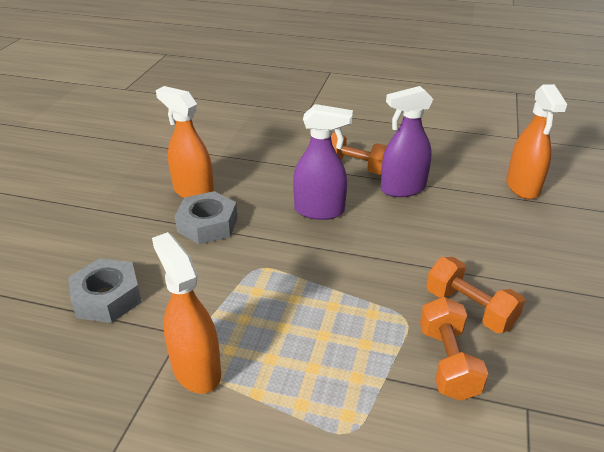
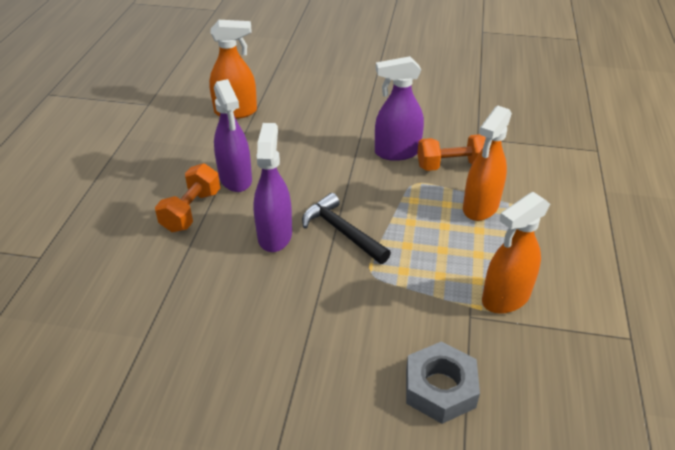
camera: 95 degrees left, 5 degrees up
(193, 191) = (235, 350): orange spray bottle -> orange spray bottle (480, 207)
(207, 225) = (304, 324): grey nut -> none
(320, 252) = (342, 231): none -> black hammer
(470, 309) = (396, 152): orange dumbbell -> purple spray bottle

